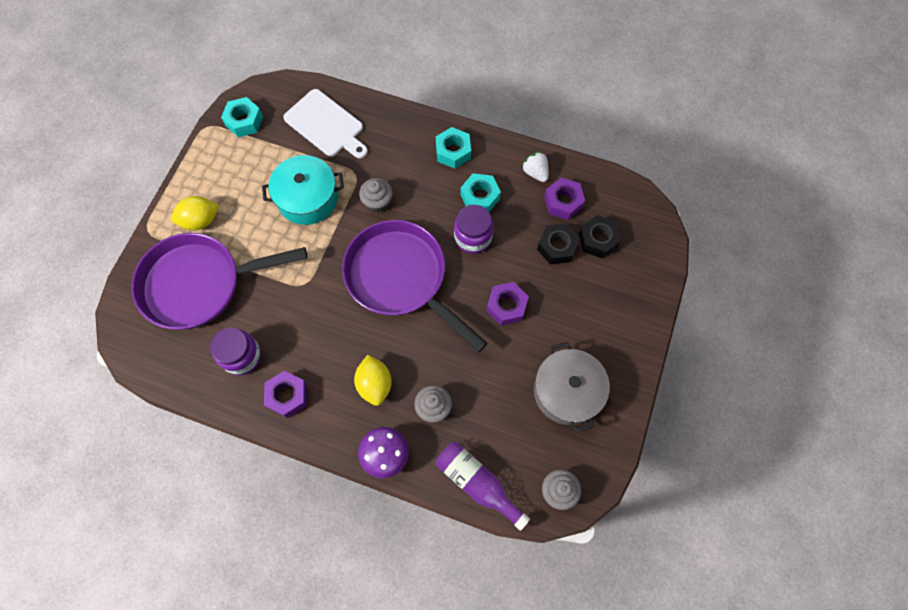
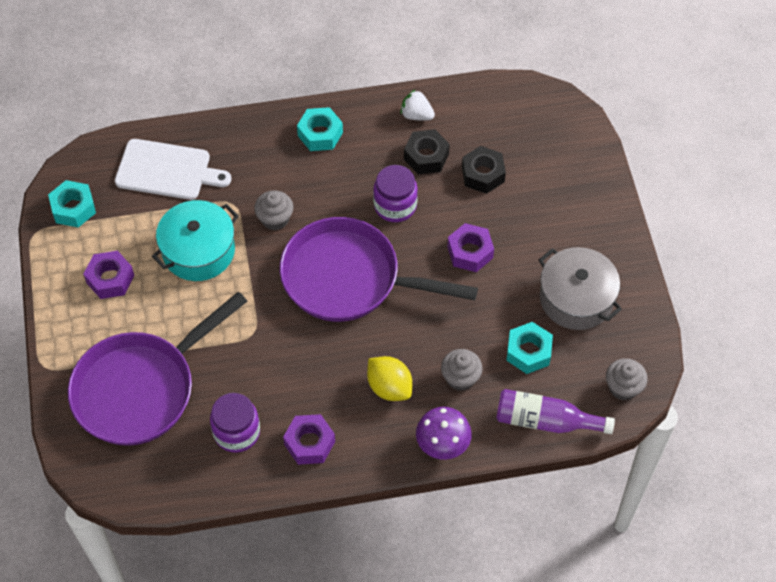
camera: 30 degrees left, 10 degrees down
(201, 220) = (97, 328): yellow lemon -> none
(480, 197) = (376, 164): turquoise nut -> turquoise nut (528, 352)
(563, 202) = (462, 130): purple nut -> purple nut (110, 279)
(598, 240) = (517, 149): black nut -> black nut (426, 156)

